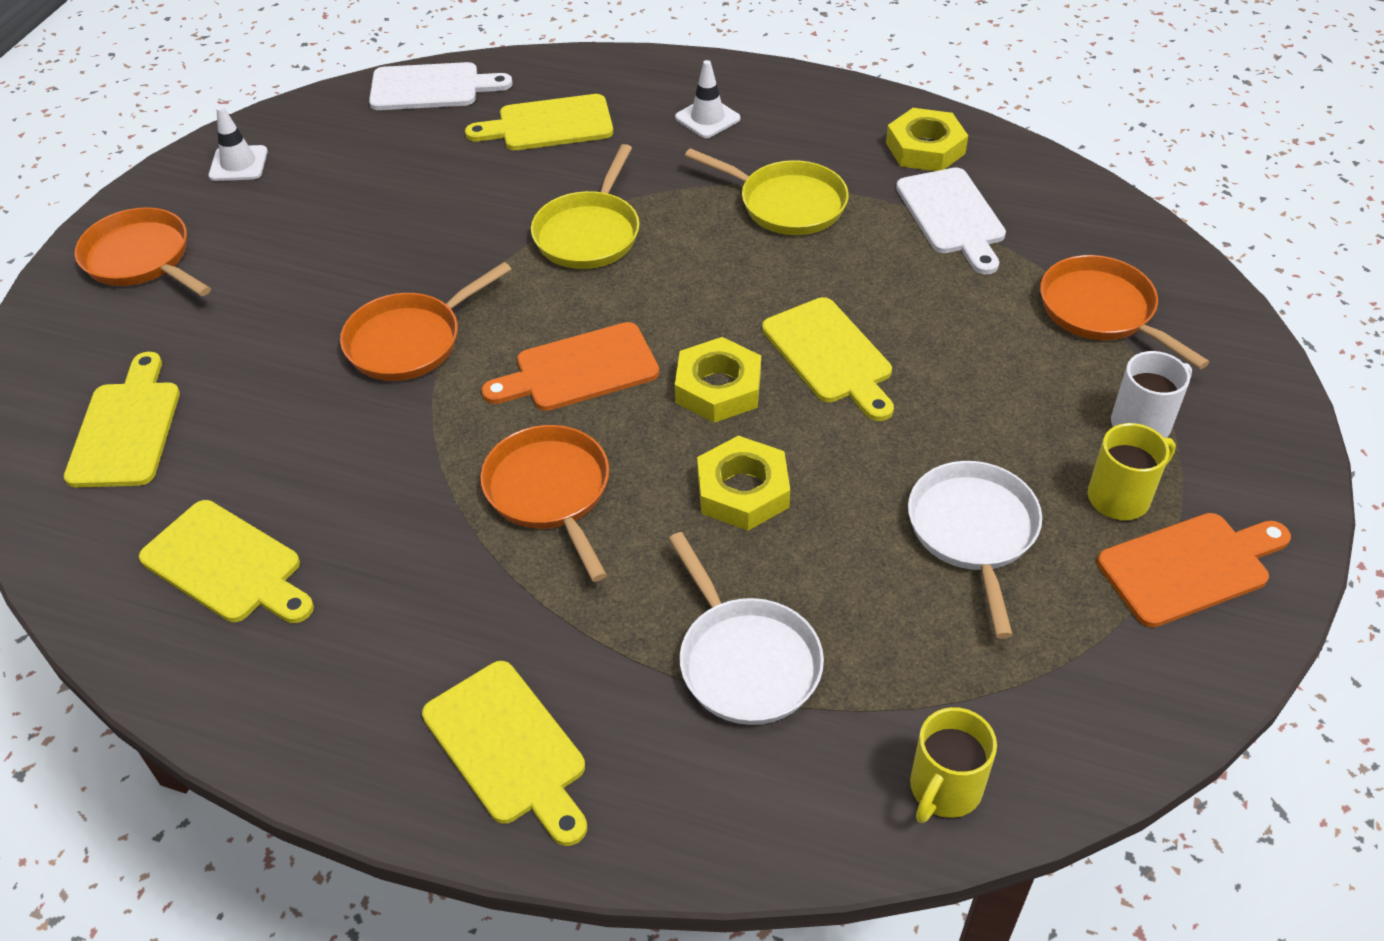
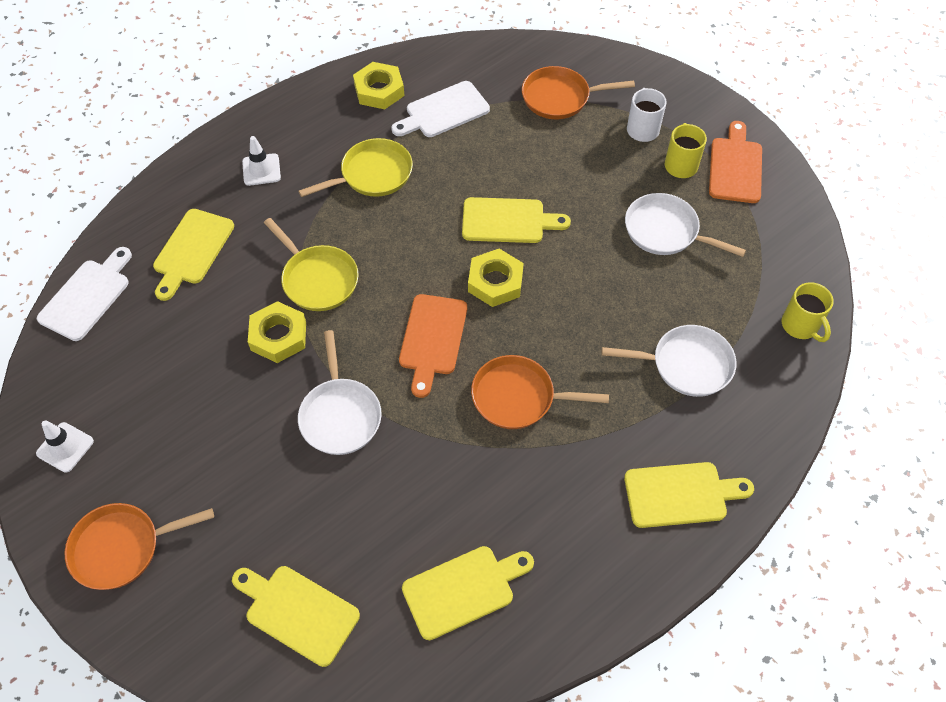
camera: 60 degrees left, 10 degrees up
(410, 341) = (340, 415): orange pan -> white pan
(743, 491) = (577, 309): yellow nut -> yellow nut (278, 336)
(952, 216) = (444, 111): white cutting board -> white cutting board turned 135 degrees clockwise

